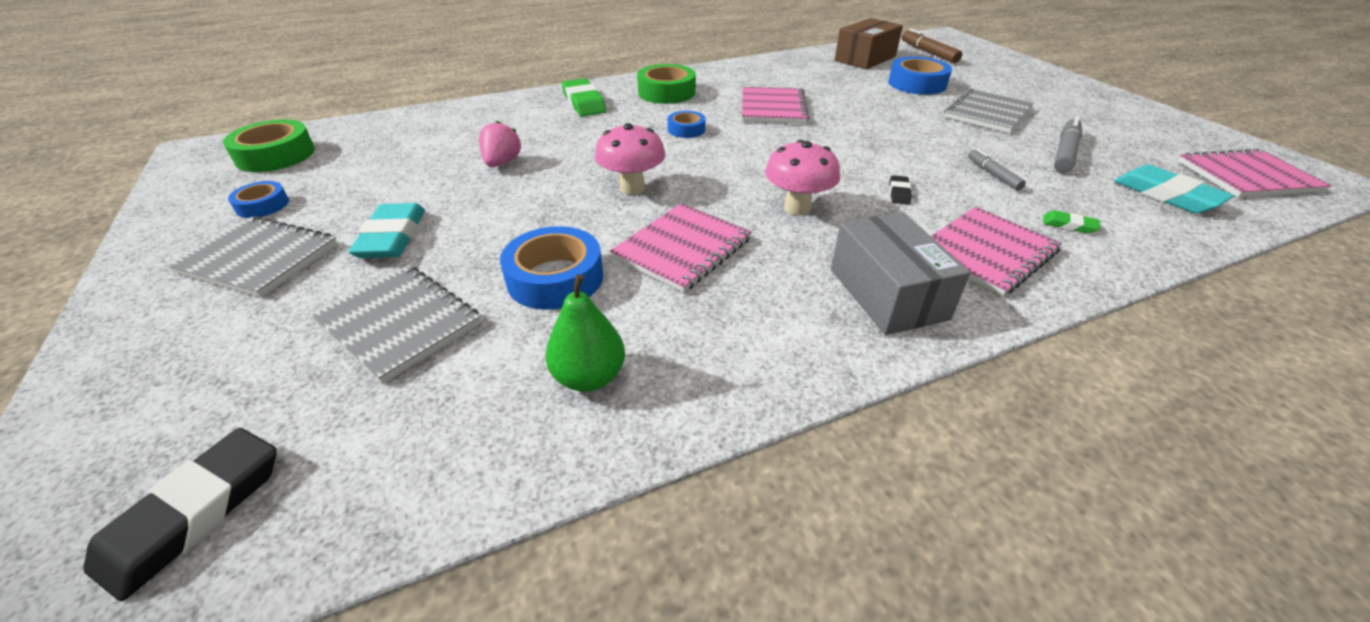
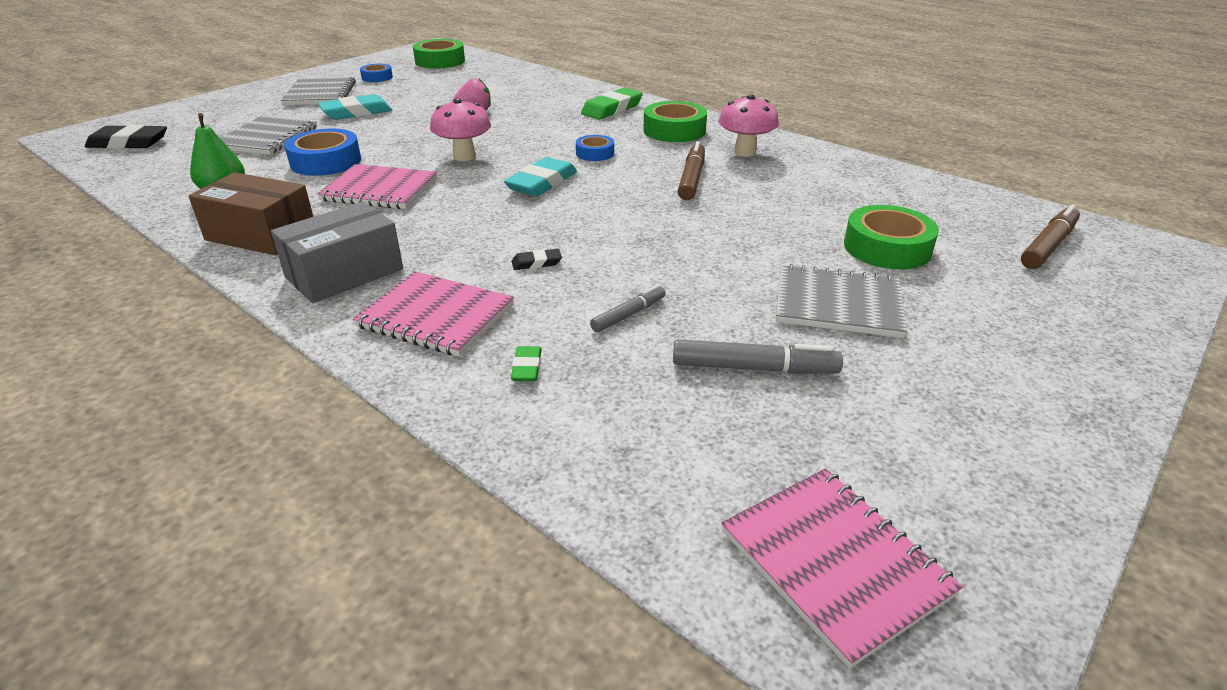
camera: 65 degrees right, 5 degrees down
(773, 108) = (691, 179): pink notebook -> brown marker
(797, 208) = (472, 220): pink mushroom -> pink mushroom (745, 152)
(865, 58) = (938, 206): brown box -> brown box (261, 234)
(917, 84) = (887, 248): blue tape -> green tape
(1166, 195) = (676, 455): turquoise eraser -> turquoise eraser (542, 183)

